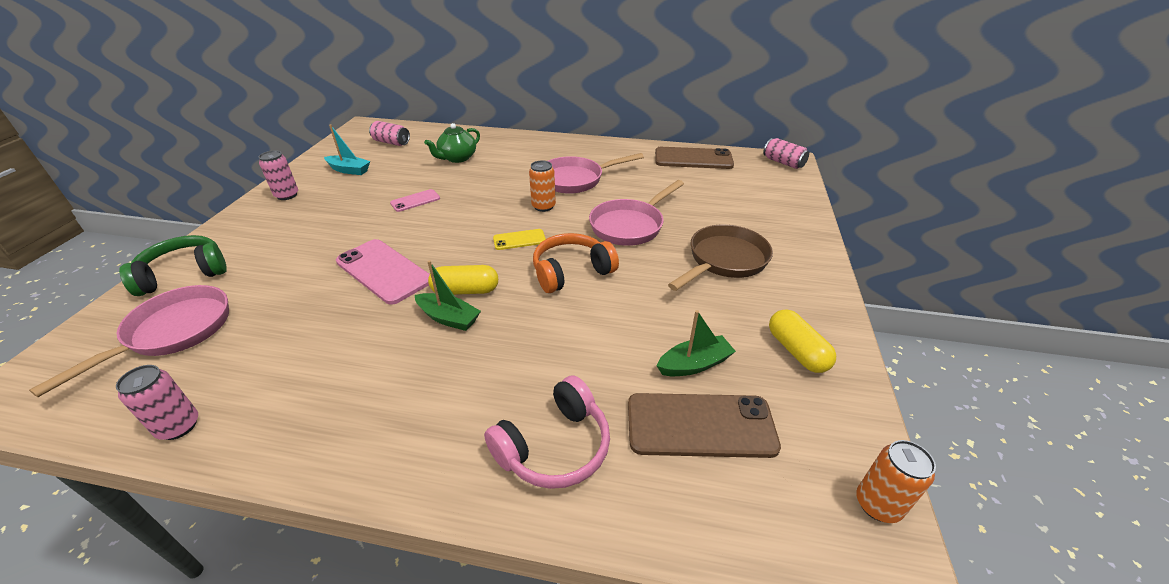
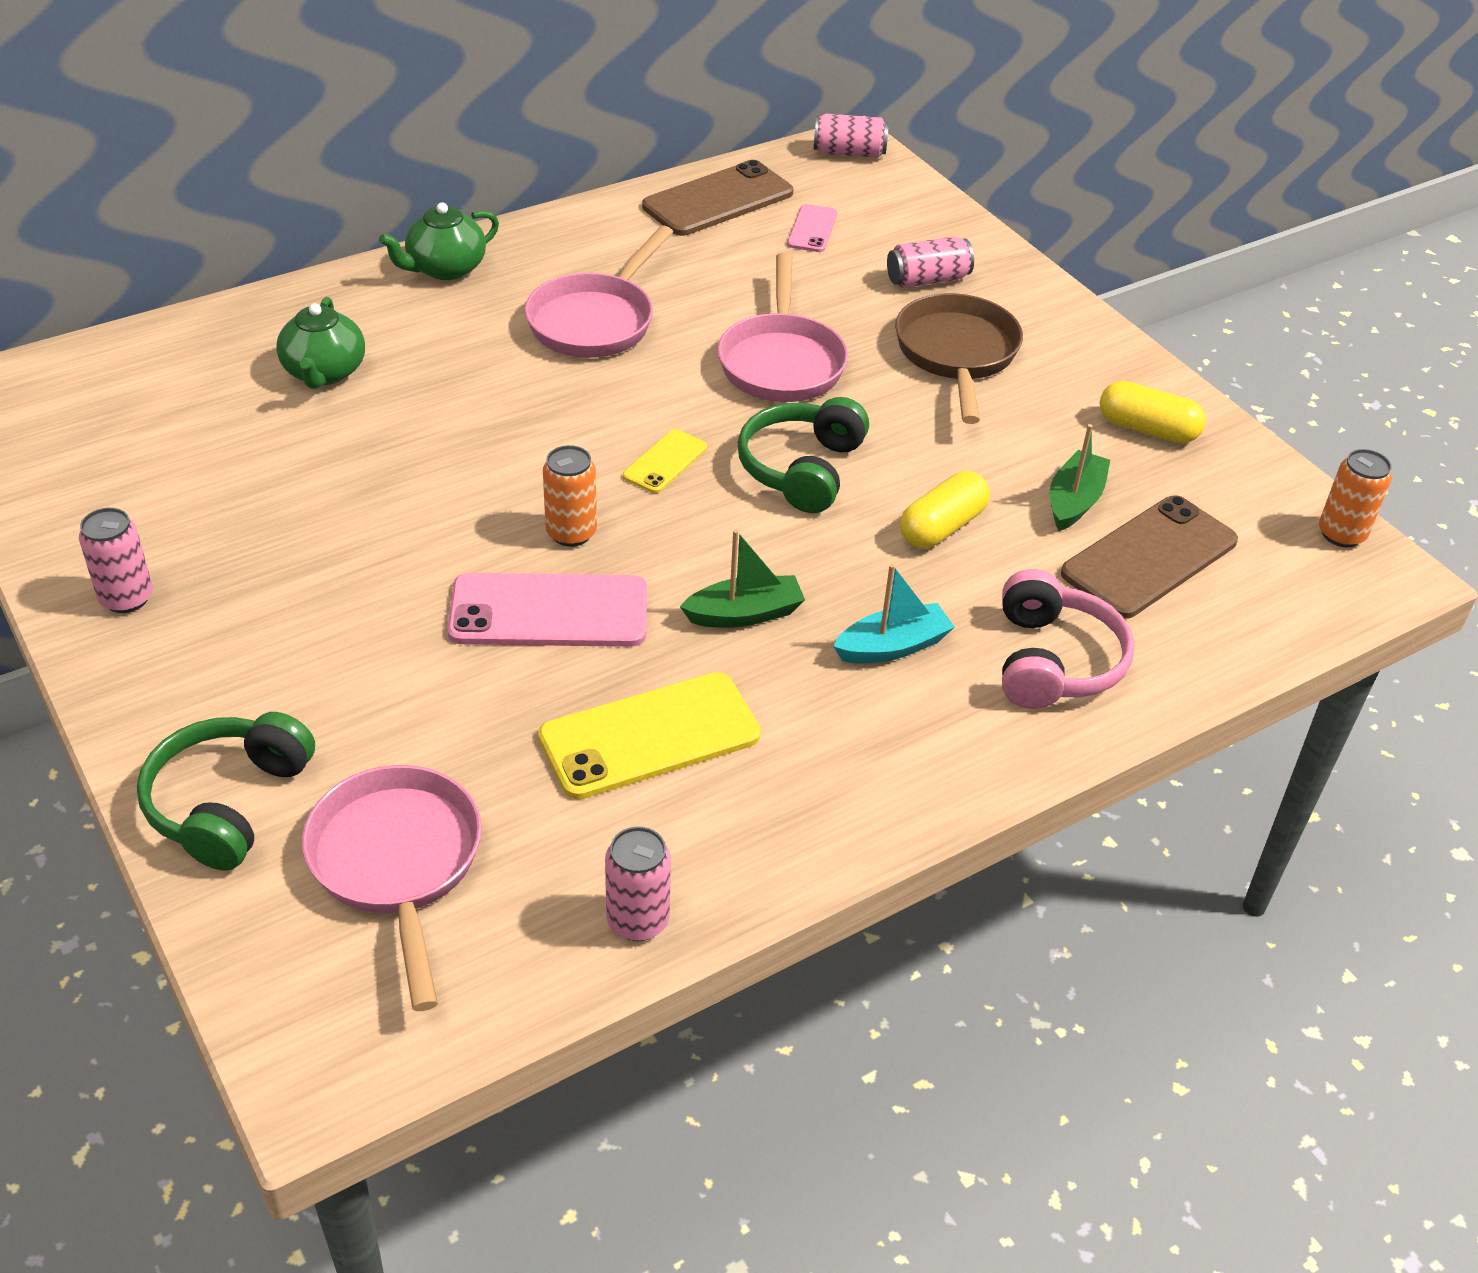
camera: 45 degrees left, 5 degrees up
(327, 345) = (649, 736): none -> yellow phone
(349, 170) = (153, 494): turquoise boat -> turquoise boat (892, 646)
(391, 142) = (126, 400): pink can -> pink can (927, 280)
(415, 201) = (394, 485): pink phone -> pink phone (812, 229)
(465, 290) = (708, 570): yellow capsule -> yellow capsule (942, 527)
(543, 206) = (617, 391): orange can -> orange can (571, 533)
(549, 144) = (445, 268): none -> green teapot
(571, 272) = (801, 469): orange headphones -> green headphones

